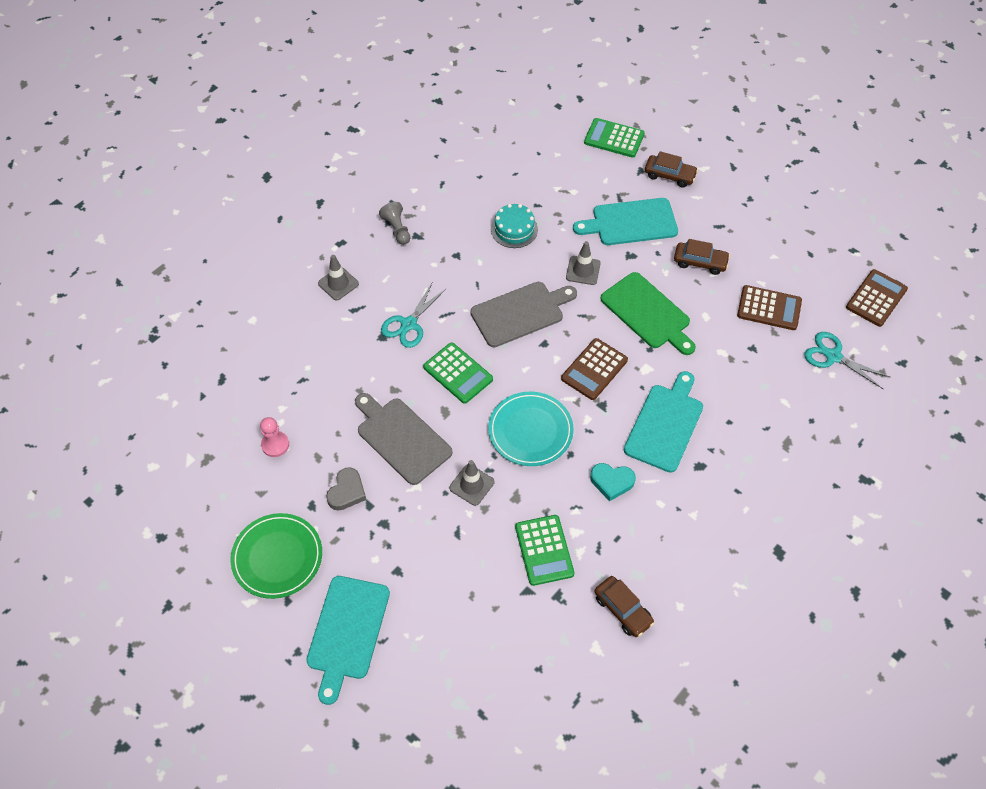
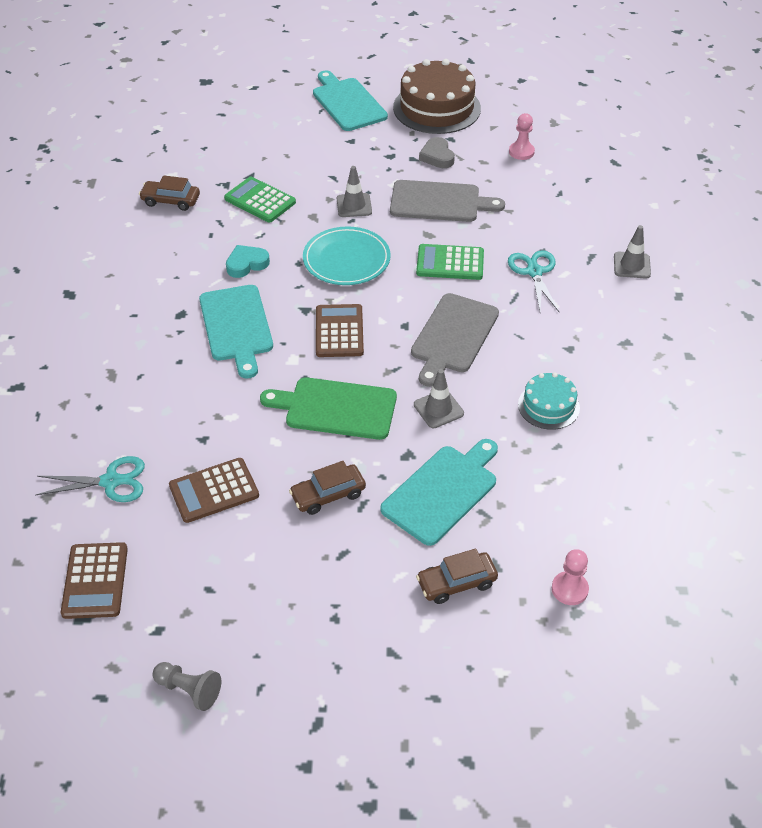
camera: 140 degrees right, 10 degrees down
(277, 557) = (437, 108): green plate -> brown cake
(397, 229) = (650, 336): grey pawn -> grey pawn (189, 690)
(614, 138) = (569, 589): green calculator -> pink pawn

